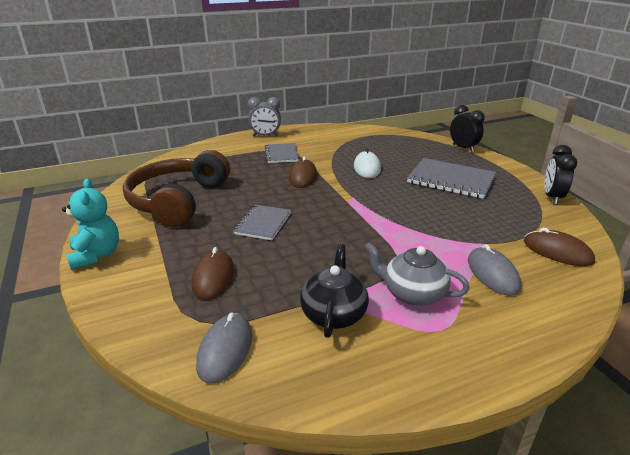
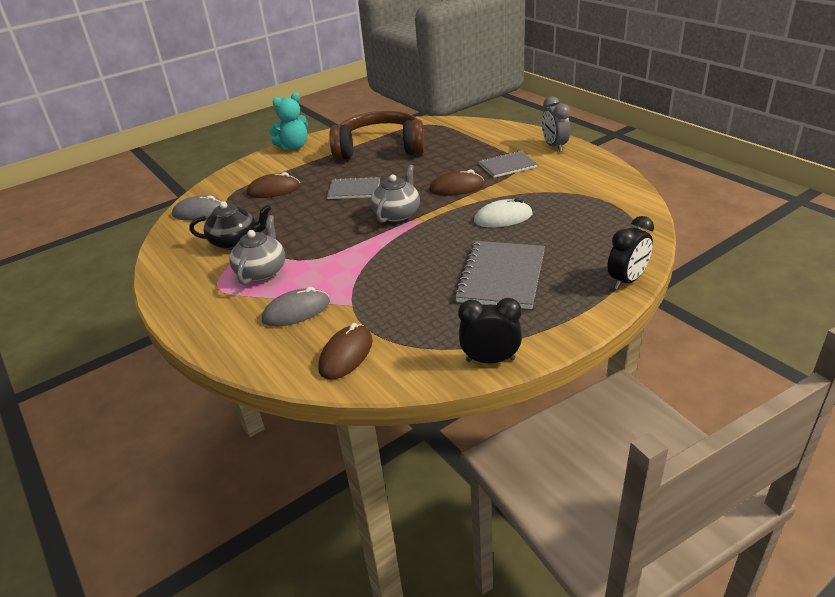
camera: 80 degrees right, 5 degrees up
(332, 207) = (397, 214): none -> grey teapot

